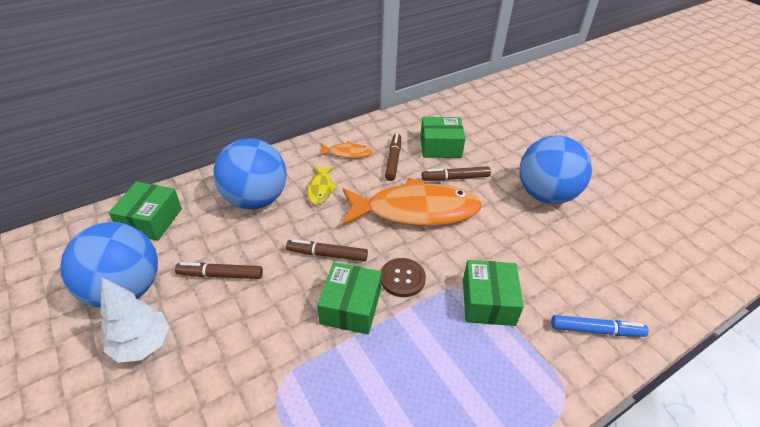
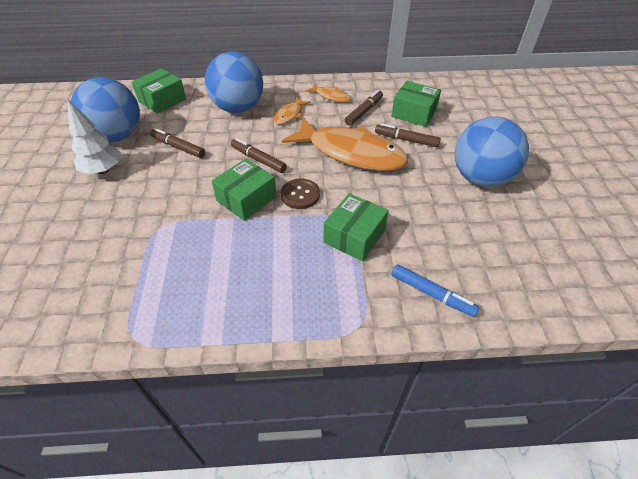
camera: 30 degrees right, 5 degrees up
(320, 189) = (290, 115): yellow fish -> orange fish

